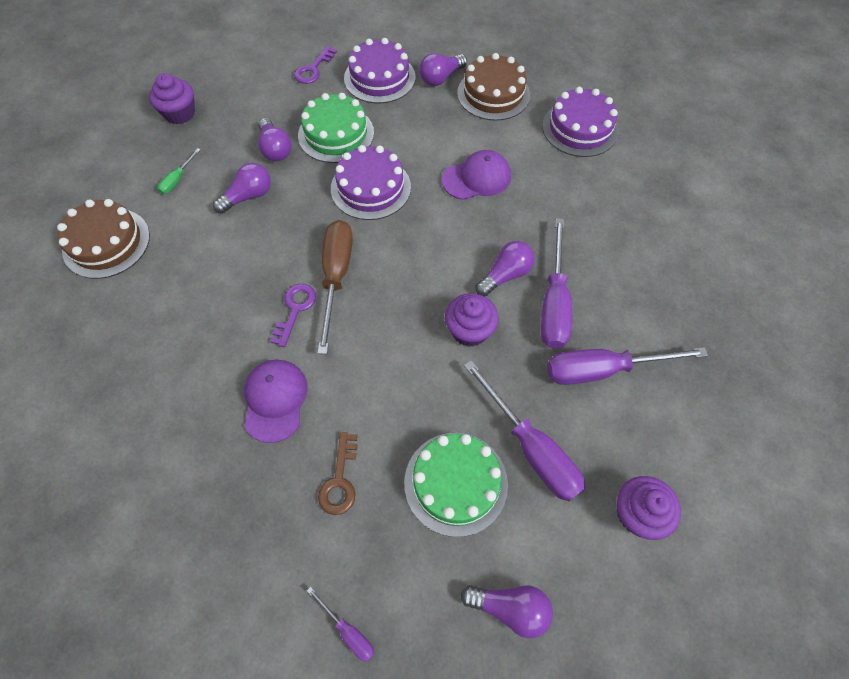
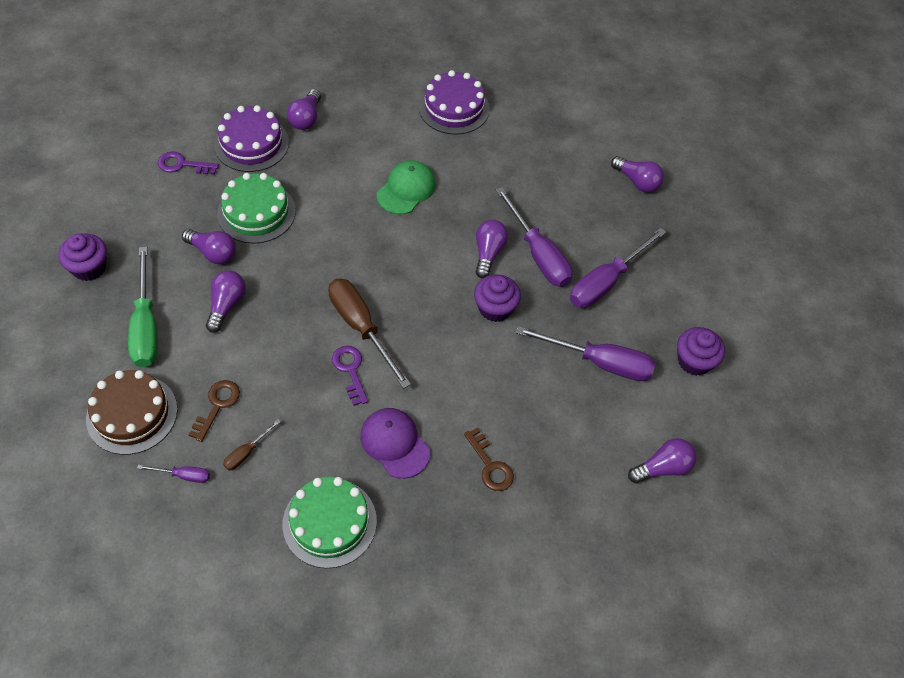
camera: 40 degrees left, 5 degrees down
(155, 328) = (247, 452): none -> brown screwdriver
(169, 274) = (217, 405): none -> brown key
(177, 179) = (146, 326): green screwdriver -> green screwdriver, size x2.13
(313, 69) = (182, 165): purple key -> purple key turned 105 degrees clockwise
(348, 631) = (576, 551): purple screwdriver -> purple screwdriver (183, 475)
(370, 188) = (327, 242): purple cake -> none
(455, 483) = (569, 416): green cake -> green cake (329, 522)
(477, 178) = (406, 189): purple cap -> green cap
(493, 94) = (362, 111): brown cake -> none
(717, 287) = (637, 181): none -> purple light bulb

